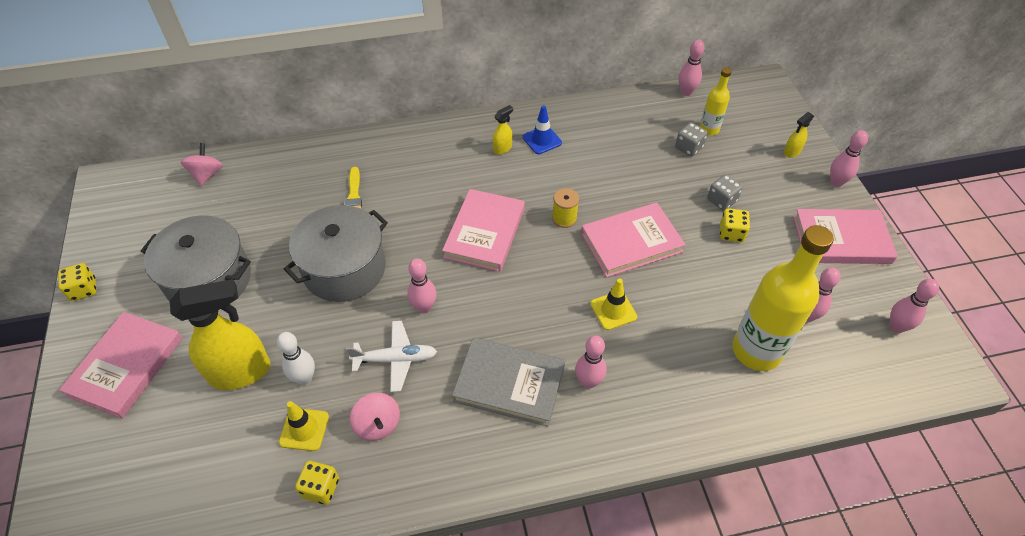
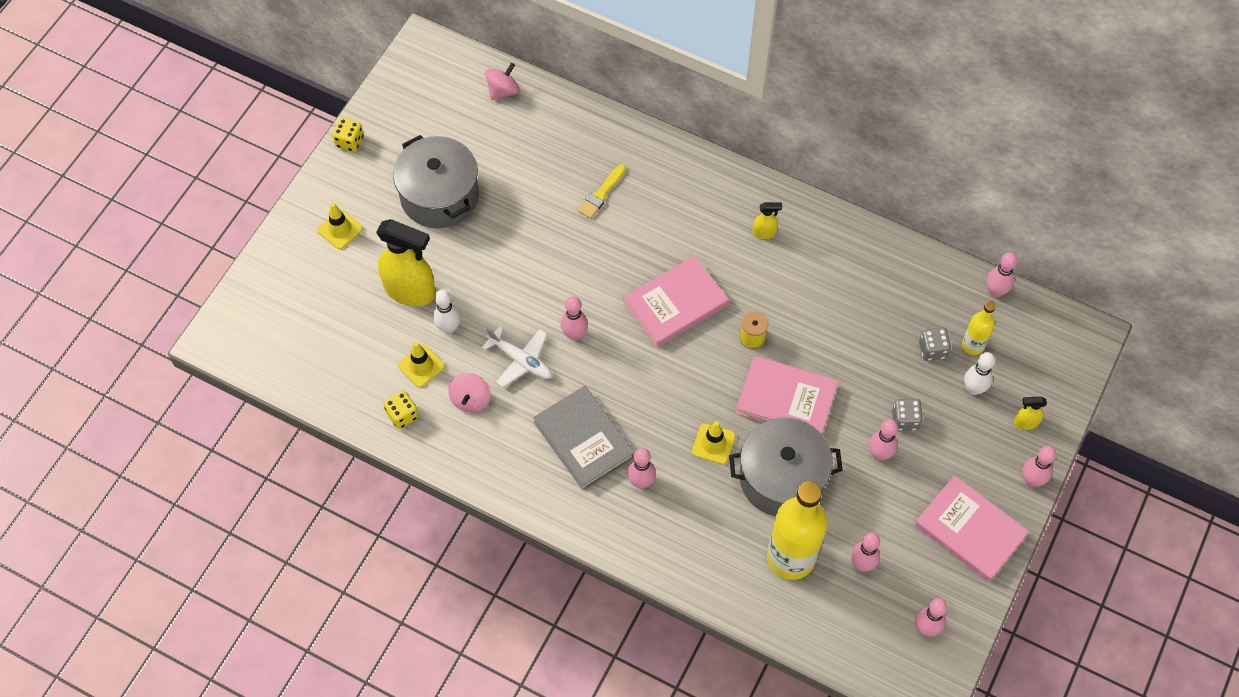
camera: 40 degrees right, 10 degrees up
(126, 366) = (340, 229): pink book -> yellow traffic cone
(344, 269) = (542, 258): grey pot -> grey pot (782, 478)
(542, 140) = (806, 248): blue traffic cone -> none
(731, 233) = (879, 454): yellow dice -> pink bowling pin
(739, 153) = (973, 389): none -> white bowling pin

